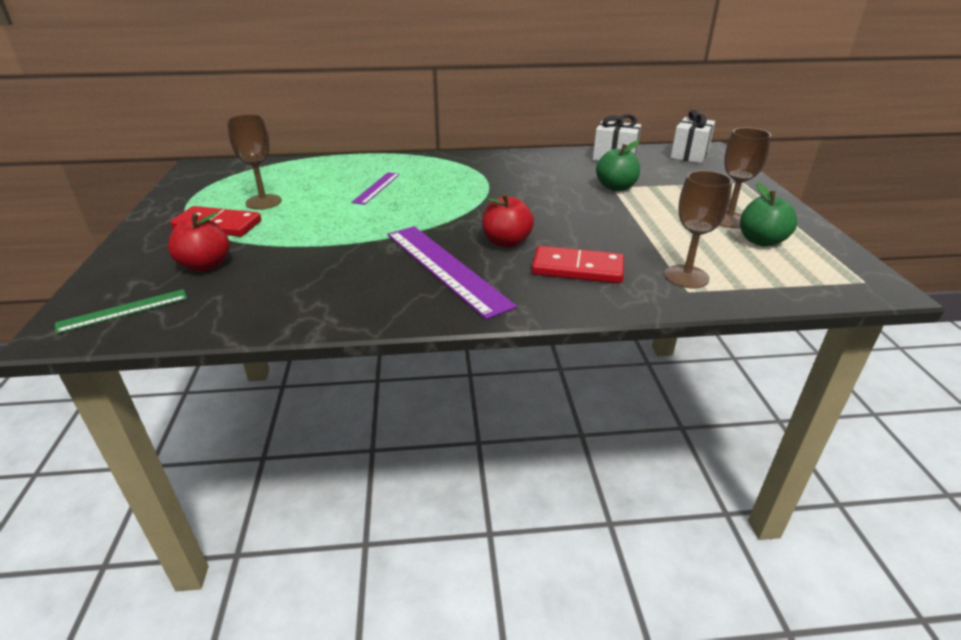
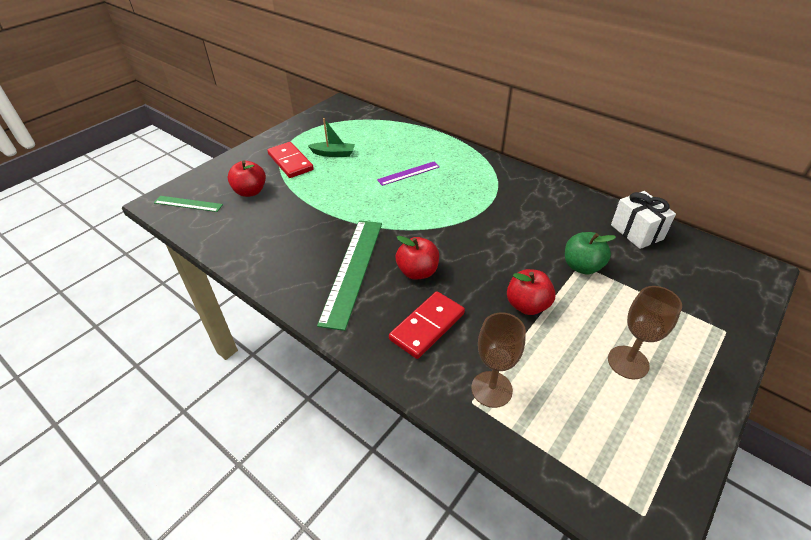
camera: 45 degrees right, 10 degrees up
(263, 202) = (333, 154): brown goblet -> green boat
(445, 268) = (352, 270): purple ruler -> green ruler
(577, 269) = (427, 326): red domino -> red domino turned 75 degrees clockwise
(621, 222) = (527, 305): none -> red apple
(689, 155) = (724, 267): white gift -> none
(761, 241) = (618, 404): green apple -> none

